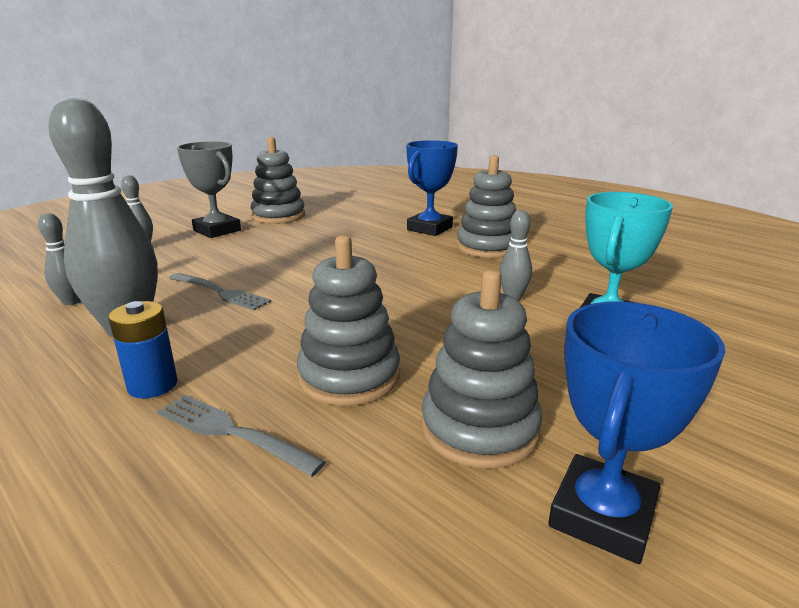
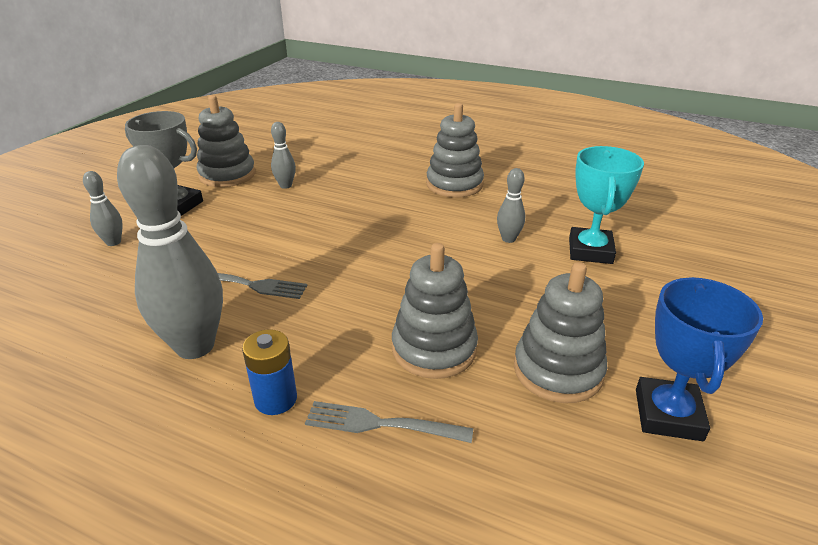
camera: 20 degrees left, 10 degrees up
(72, 301) = (103, 328): grey bowling pin -> grey bowling pin (285, 185)
(429, 229) = (389, 169): blue trophy -> none

